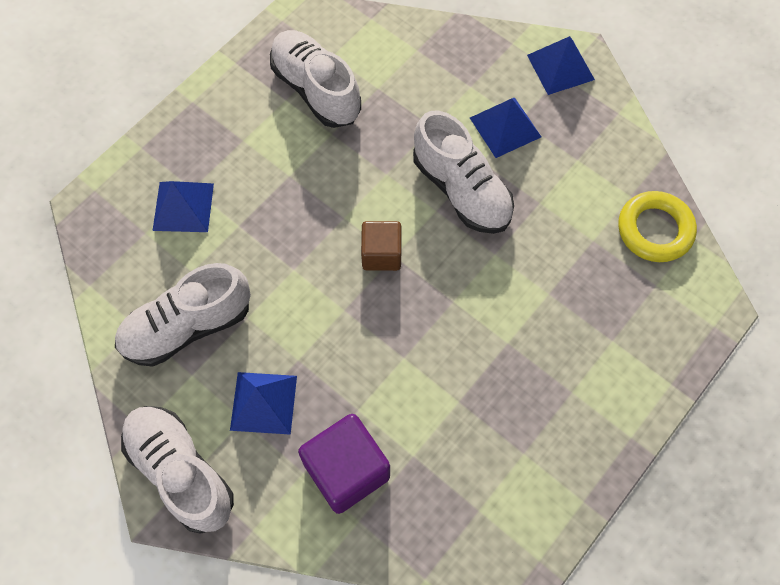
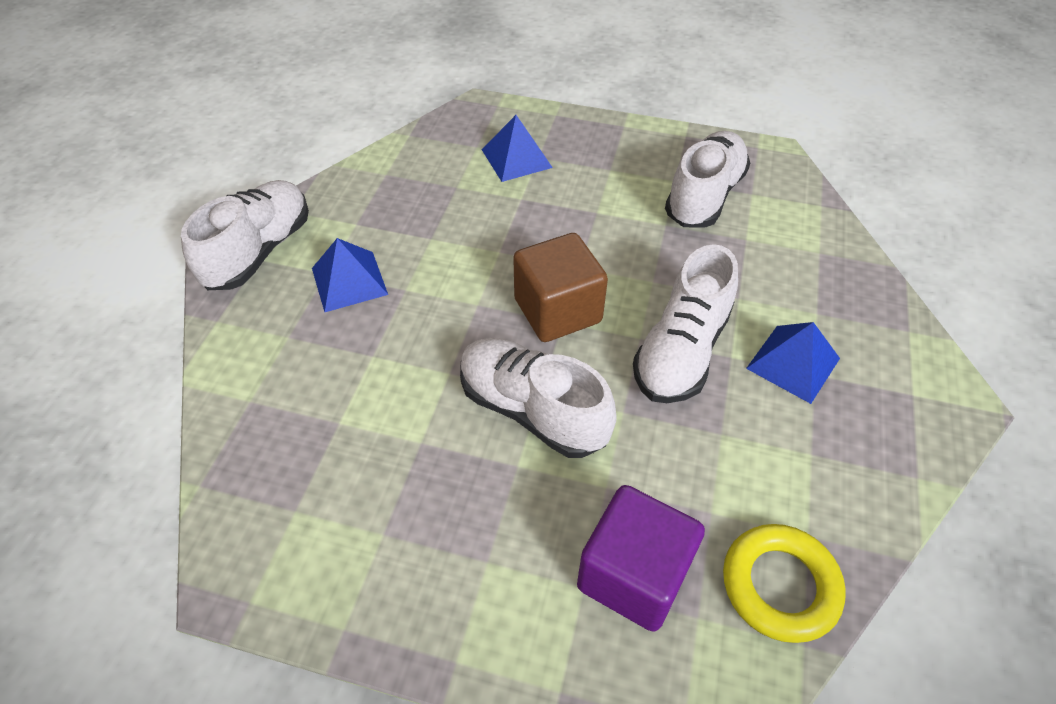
camera: 65 degrees right, 15 degrees down
(187, 326) = (401, 203): white shoe -> white shoe (532, 410)
(346, 470) = (302, 370): purple cube -> purple cube (633, 575)
(381, 254) = (557, 311): brown cube -> brown cube, size x1.56
(560, 67) = (923, 389): blue pyramid -> none

